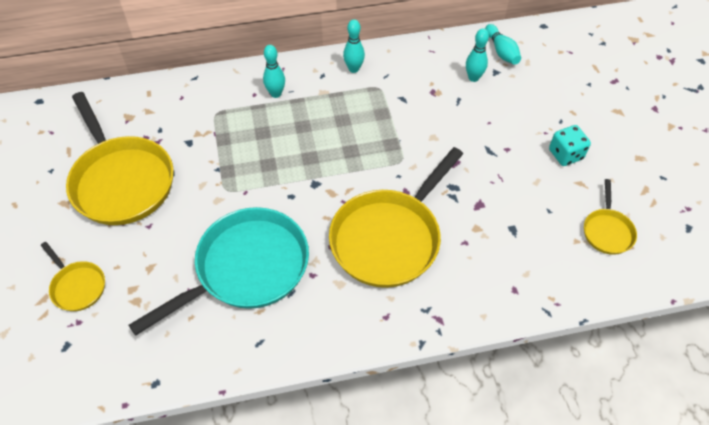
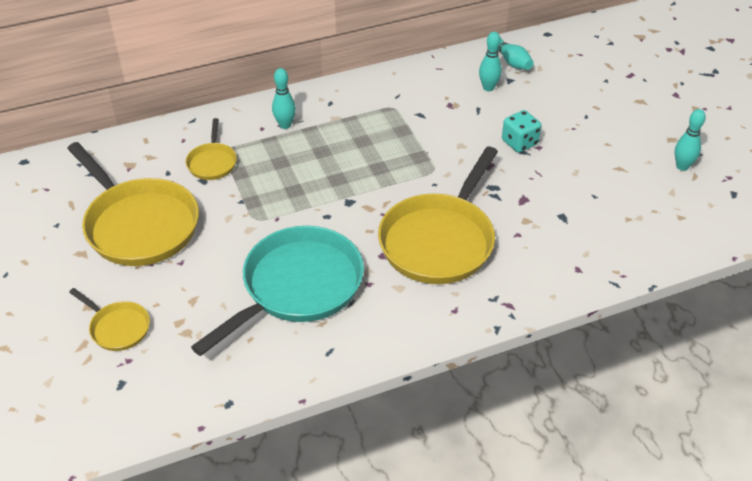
camera: 10 degrees left, 10 degrees down
(354, 69) = (362, 93): turquoise bowling pin -> turquoise bowling pin (682, 166)
(565, 154) = (598, 145): turquoise dice -> turquoise dice (519, 142)
(607, 231) = (656, 206): yellow pan -> yellow pan (212, 162)

